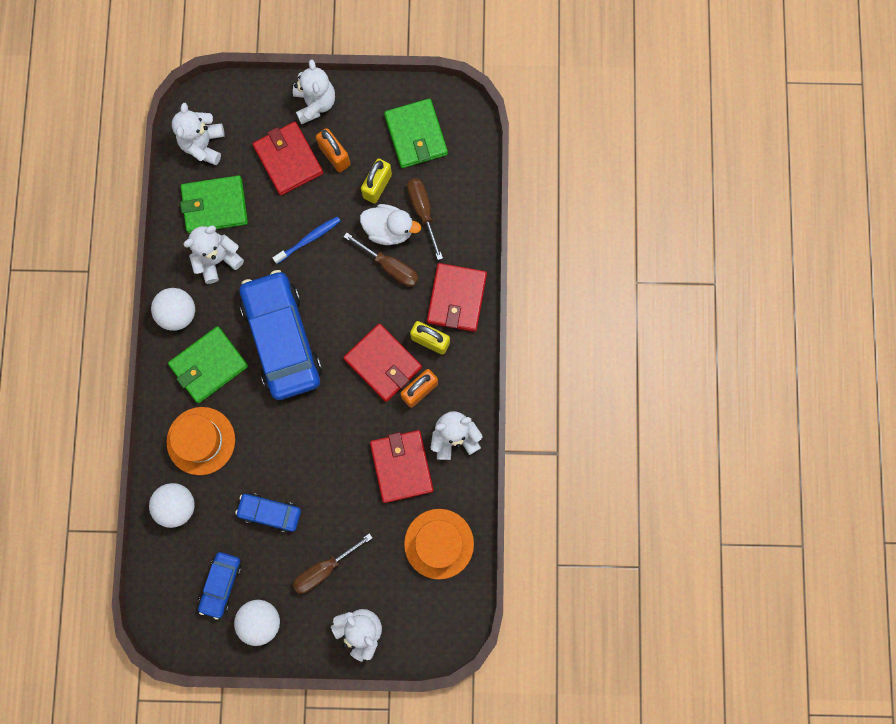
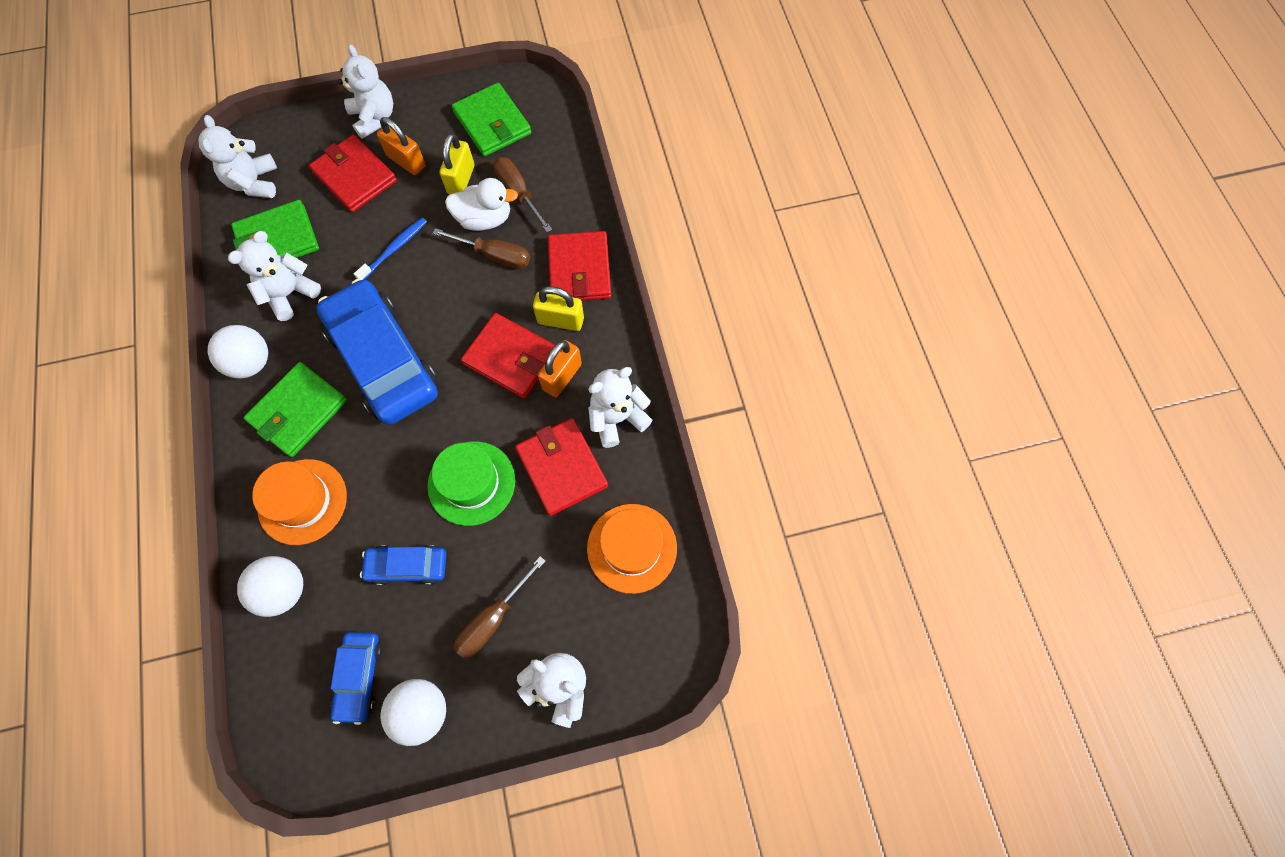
camera: 15 degrees left, 10 degrees down
(330, 460) = (471, 483): none -> green hat

